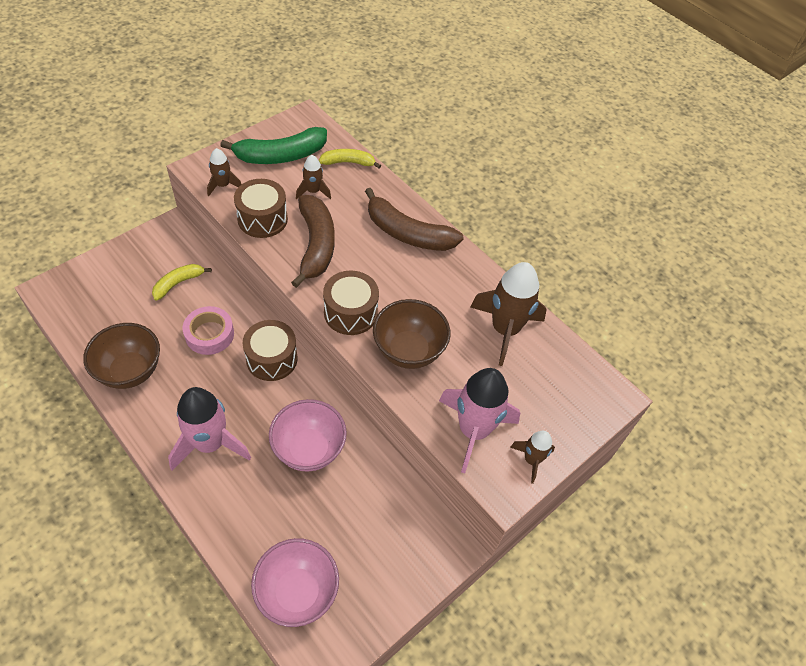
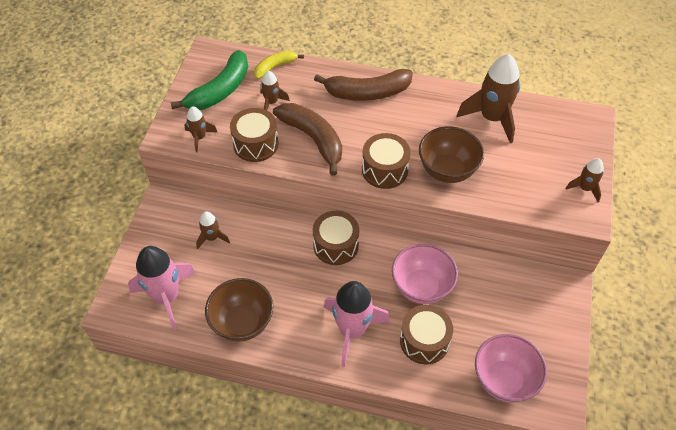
camera: 30 degrees left, 0 degrees up
(178, 283) = (212, 238): yellow banana -> brown rocket
(209, 334) = (274, 258): pink tape -> none
(262, 500) = (424, 341): none -> brown drum
(473, 430) = (535, 194): pink rocket -> pink rocket (167, 297)

